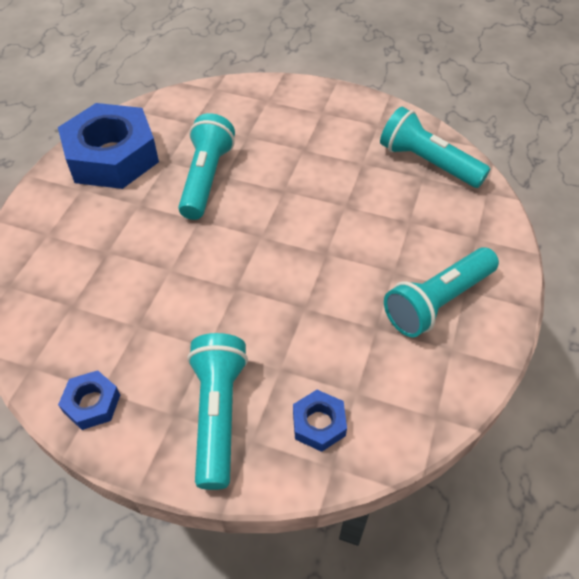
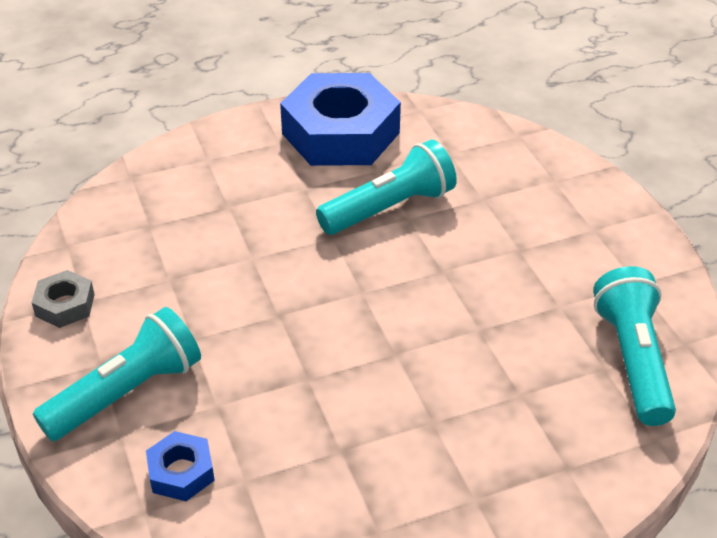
camera: 50 degrees right, 10 degrees down
(92, 403) = (65, 305): blue nut -> grey nut
(437, 302) = (430, 483): turquoise flashlight -> none

